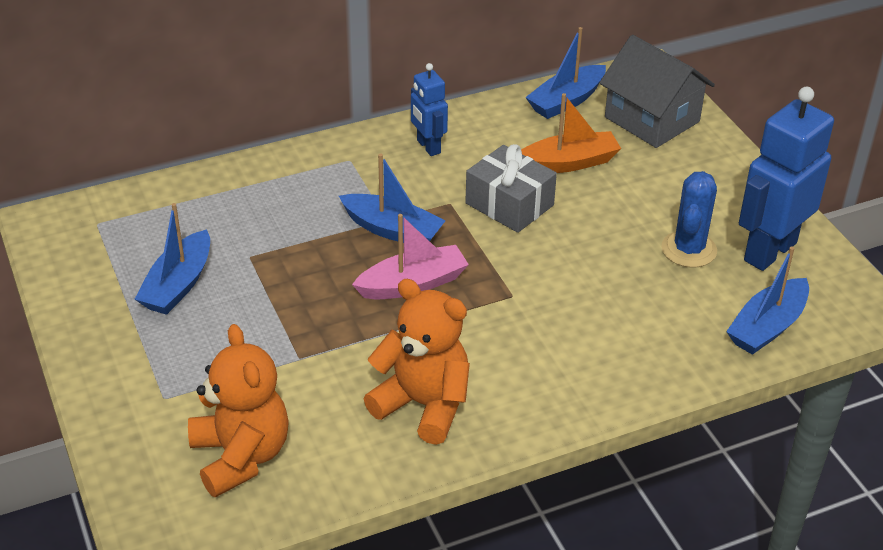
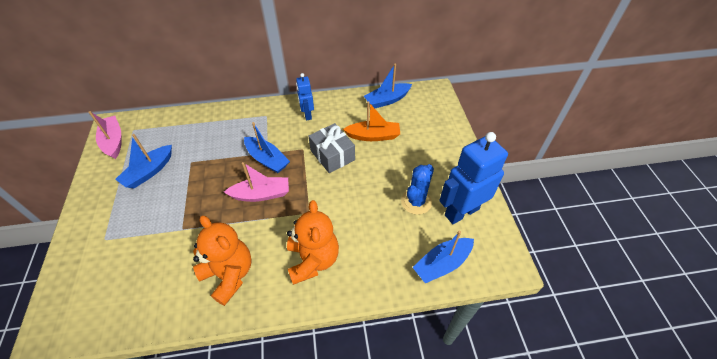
camera: 15 degrees right, 10 degrees up
(71, 248) = (113, 141): none -> pink boat
(241, 456) = (119, 287): orange teddy bear -> orange teddy bear (313, 260)
(652, 119) = (427, 118): grey house -> none

